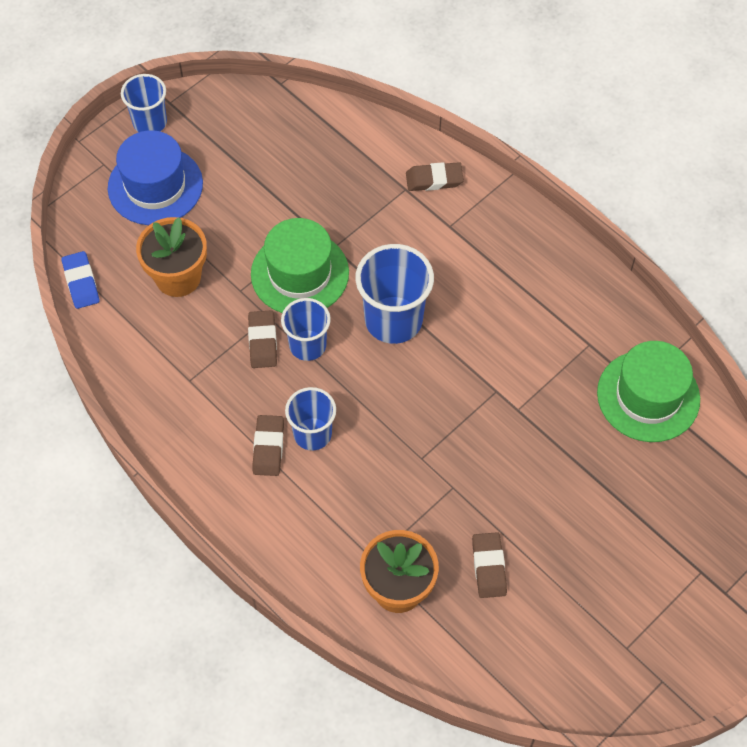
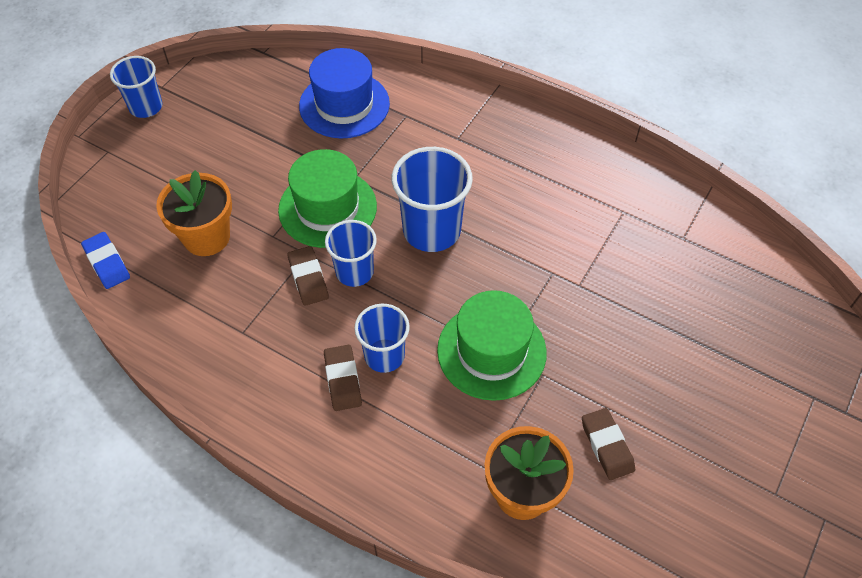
camera: 15 degrees left, 5 degrees down
(155, 186) = (164, 160): blue hat -> blue hat (344, 105)
(434, 179) = (430, 102): brown eraser -> none
(648, 396) = (695, 245): green hat -> green hat (491, 351)

